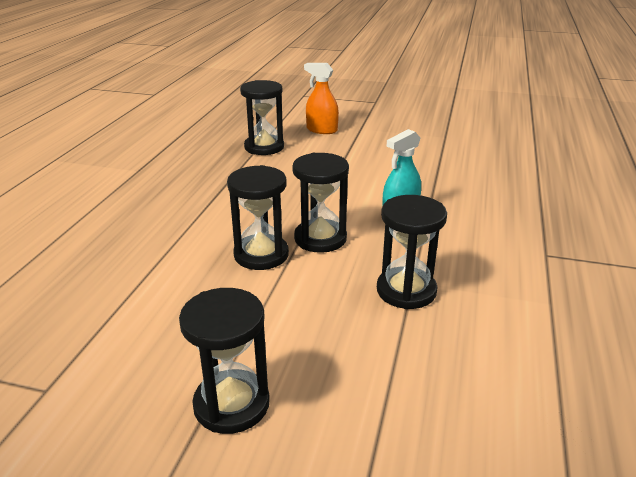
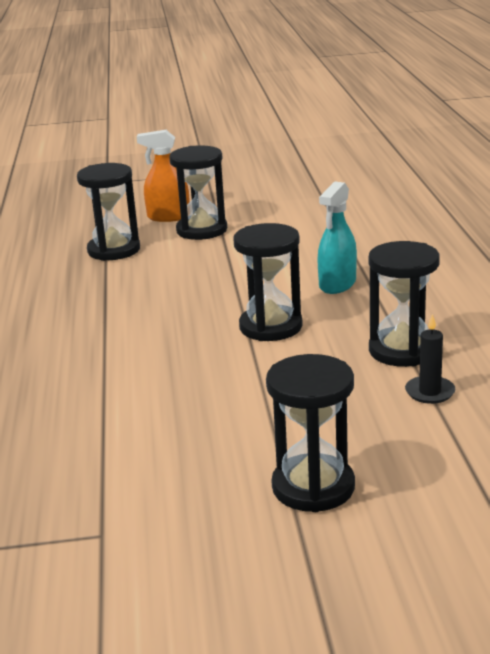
camera: 20 degrees left, 5 degrees down
(261, 255) = (219, 357): black hourglass -> black hourglass (202, 230)
(399, 339) = (430, 392): none -> black candle

